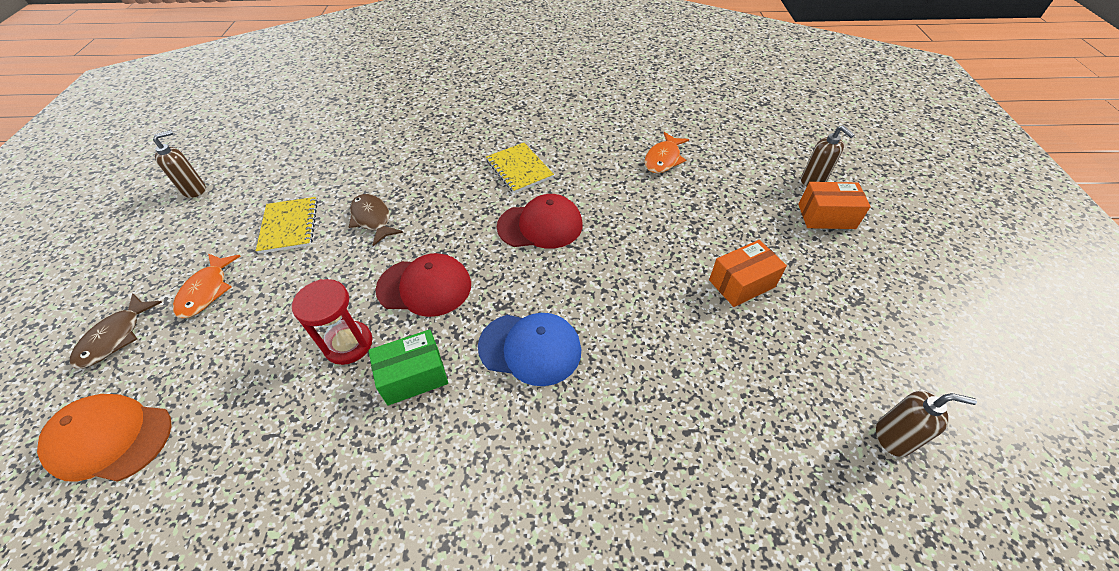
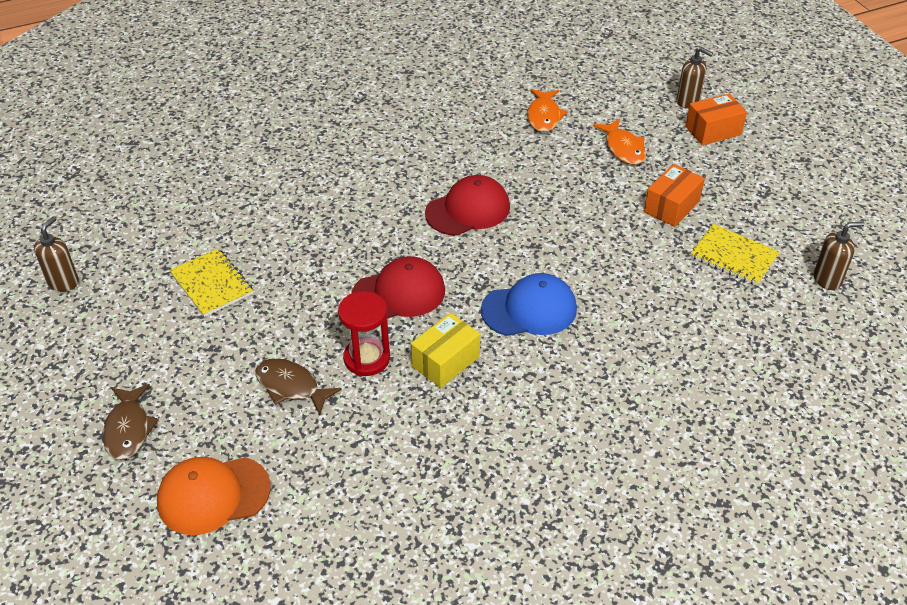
camera: 25 degrees left, 5 degrees down
(207, 291) = (182, 364): orange fish -> orange fish (623, 148)
(372, 219) = (296, 252): brown fish -> brown fish (291, 386)
(413, 376) = (445, 361): green box -> yellow box
(519, 169) = (408, 163): yellow notebook -> yellow notebook (733, 256)

